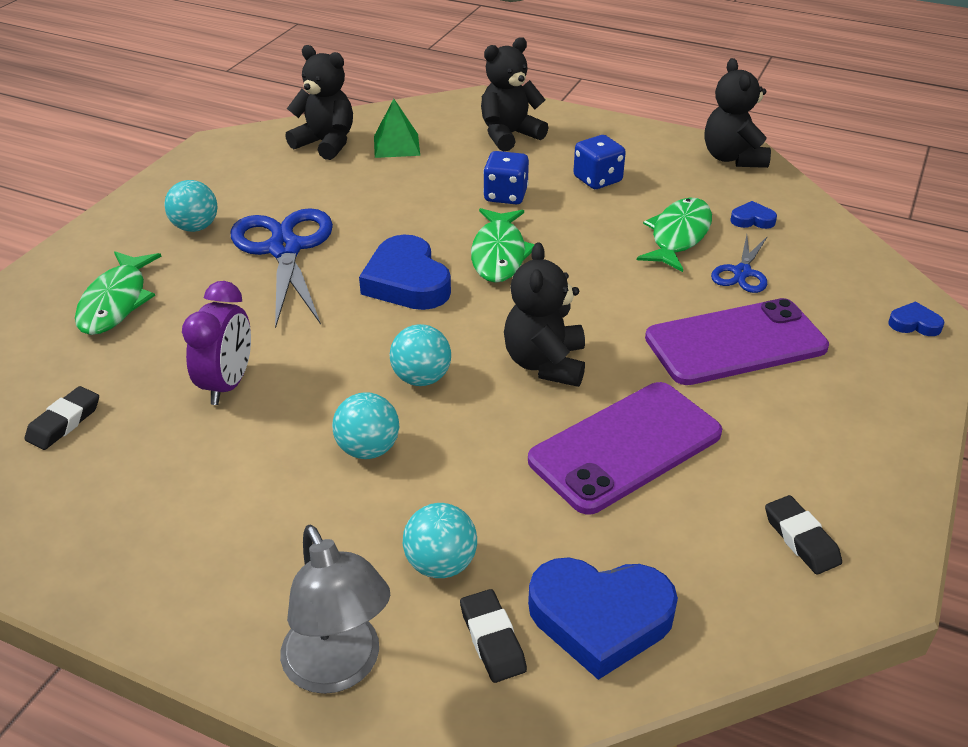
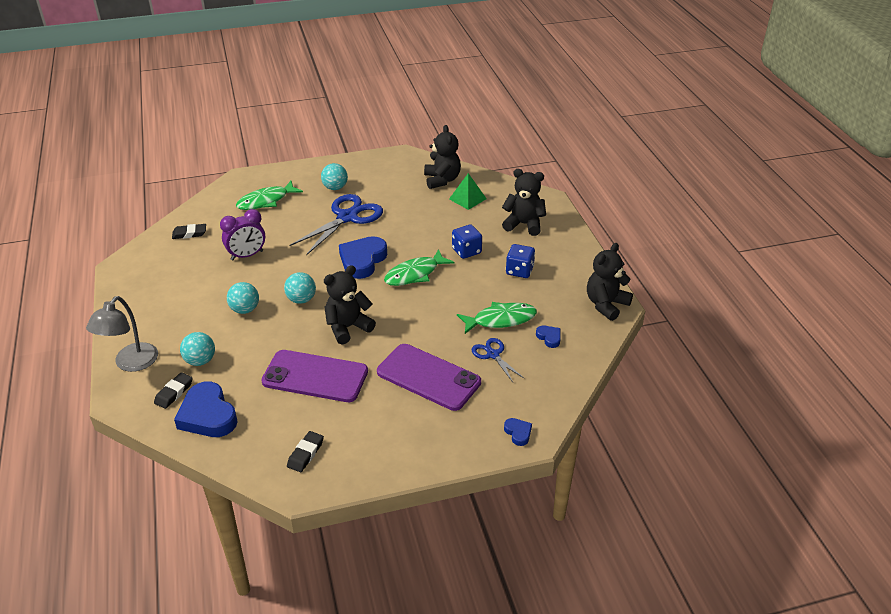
camera: 50 degrees right, 0 degrees up
(742, 272) = (493, 355): blue scissors -> blue scissors turned 75 degrees clockwise

